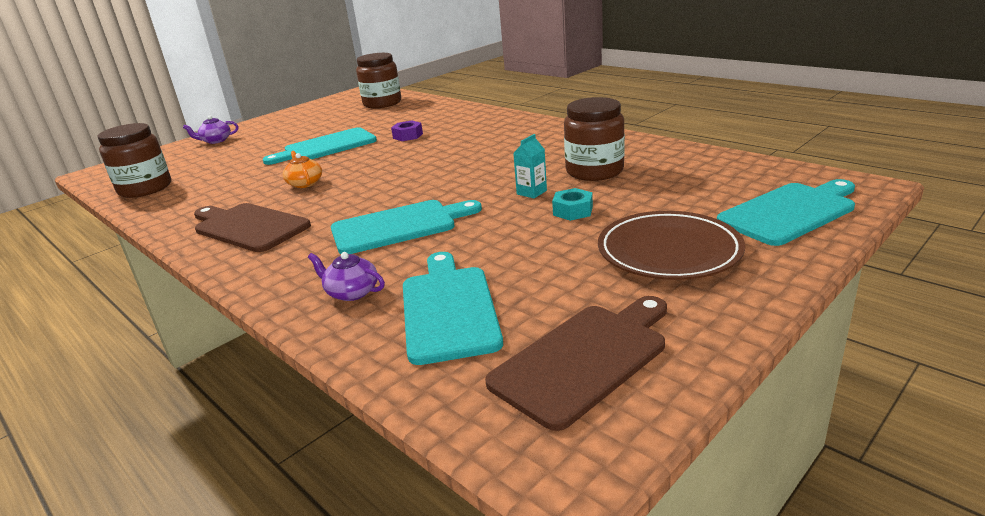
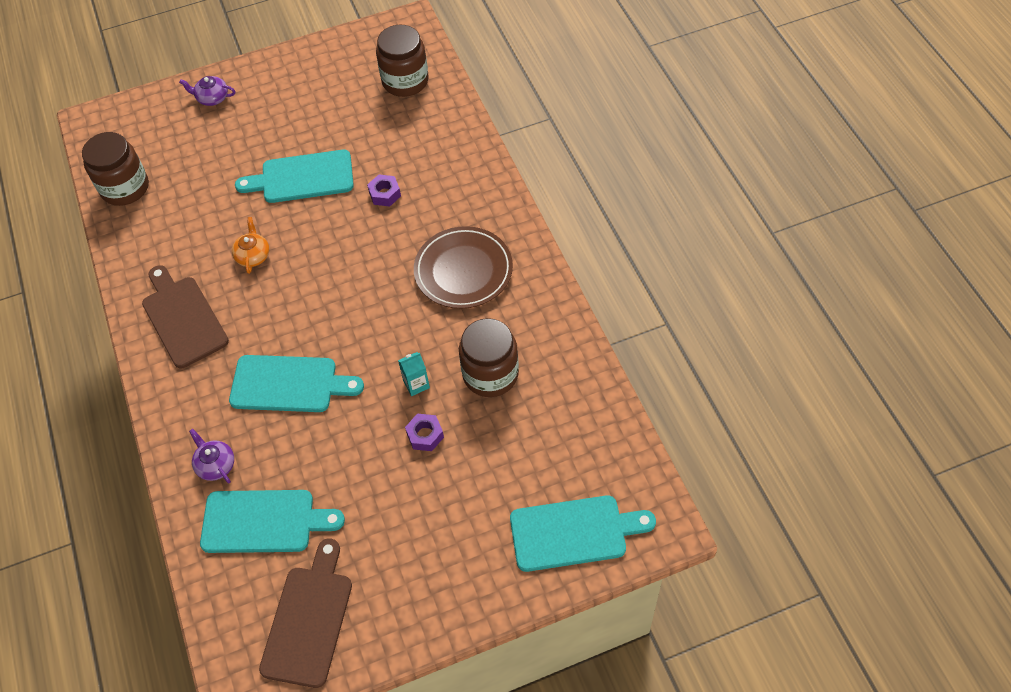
camera: 25 degrees right, 30 degrees up
(448, 309) = (264, 521): turquoise cutting board -> turquoise cutting board turned 75 degrees clockwise
(573, 211) = (425, 435): turquoise nut -> purple nut
(584, 359) = (309, 619): brown cutting board -> brown cutting board turned 60 degrees counterclockwise
(669, 251) = (445, 534): brown plate -> brown plate (463, 271)

